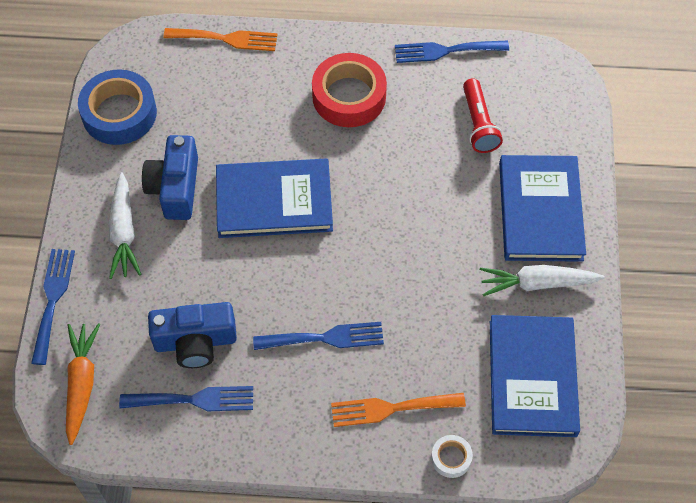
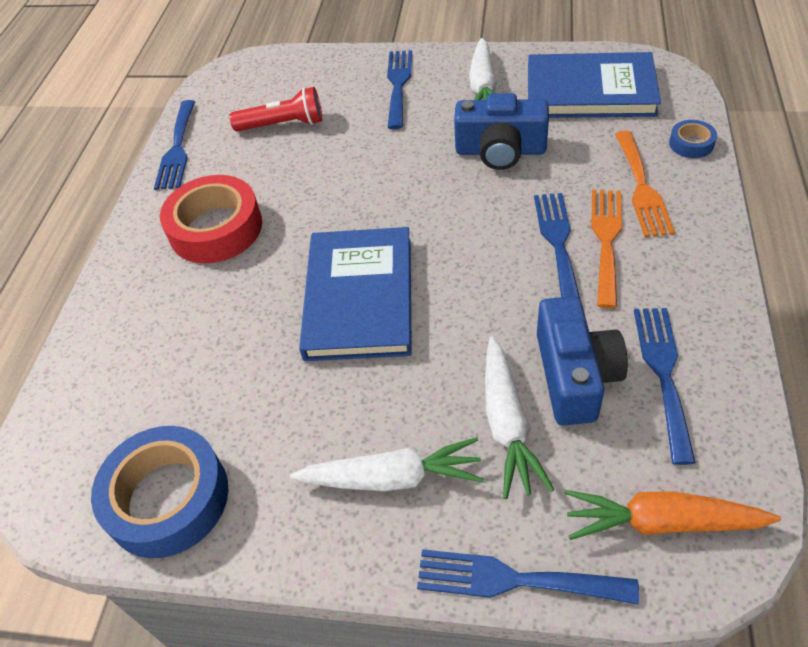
camera: 80 degrees left, 10 degrees down
(158, 298) = (507, 424): none -> white carrot
(175, 187) = (321, 412): blue camera -> blue camera (500, 151)
(226, 39) = (77, 359): orange fork -> orange fork (606, 240)
(451, 458) = (691, 144): white tape -> blue tape
(540, 211) = (398, 84): blue book -> blue fork

